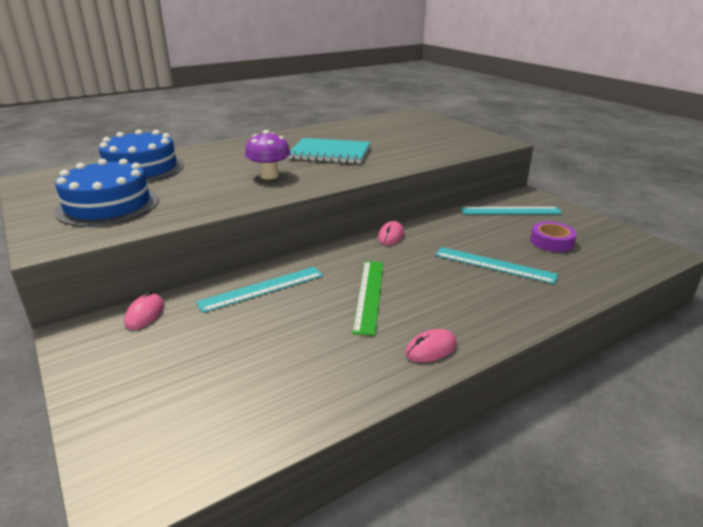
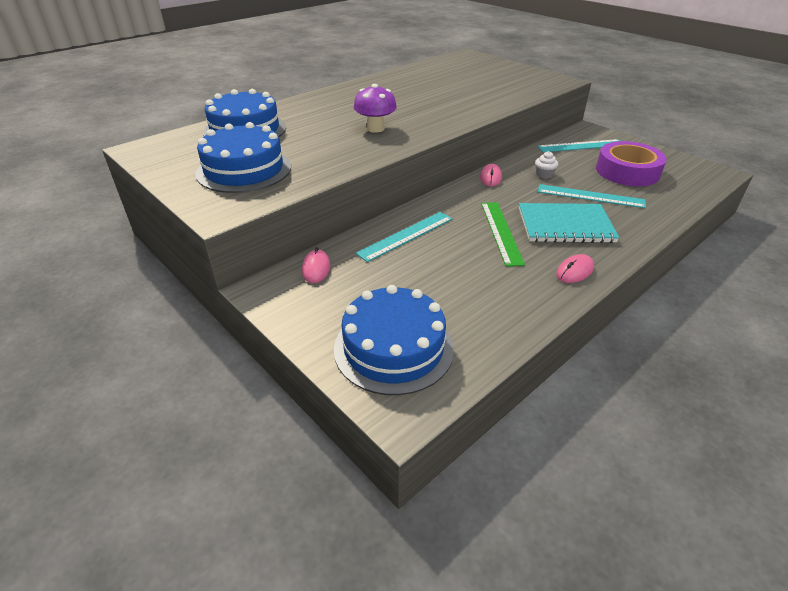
camera: 10 degrees left, 10 degrees up
(167, 415) = (393, 348): none -> blue cake
(330, 153) = (416, 102): turquoise notebook -> turquoise notebook (565, 225)
(452, 237) = (544, 174): none -> white cupcake
(551, 242) = (627, 171): purple tape -> purple tape, size x1.69

